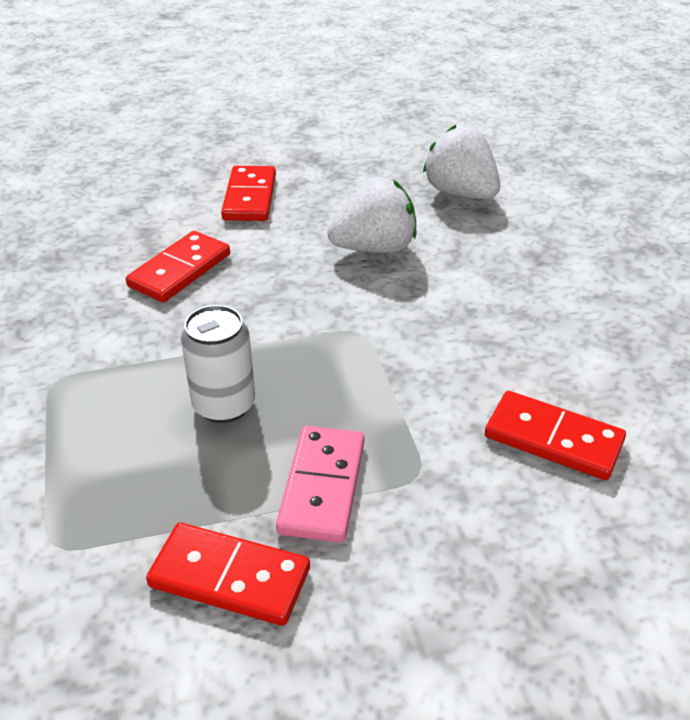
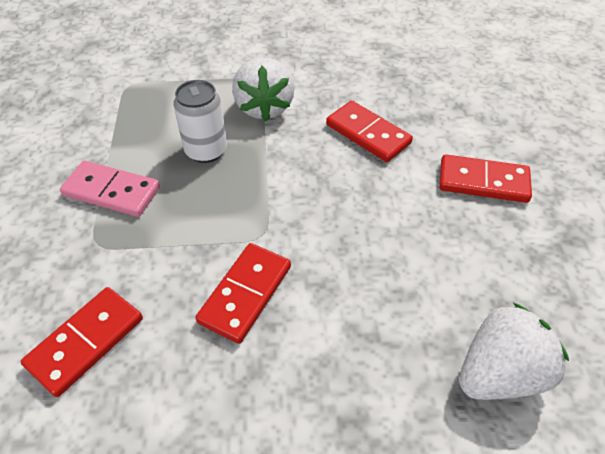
camera: 100 degrees right, 10 degrees up
(230, 577) = (69, 146): red domino -> red domino (245, 294)
(374, 248) = (387, 265): white strawberry -> white strawberry (264, 107)

